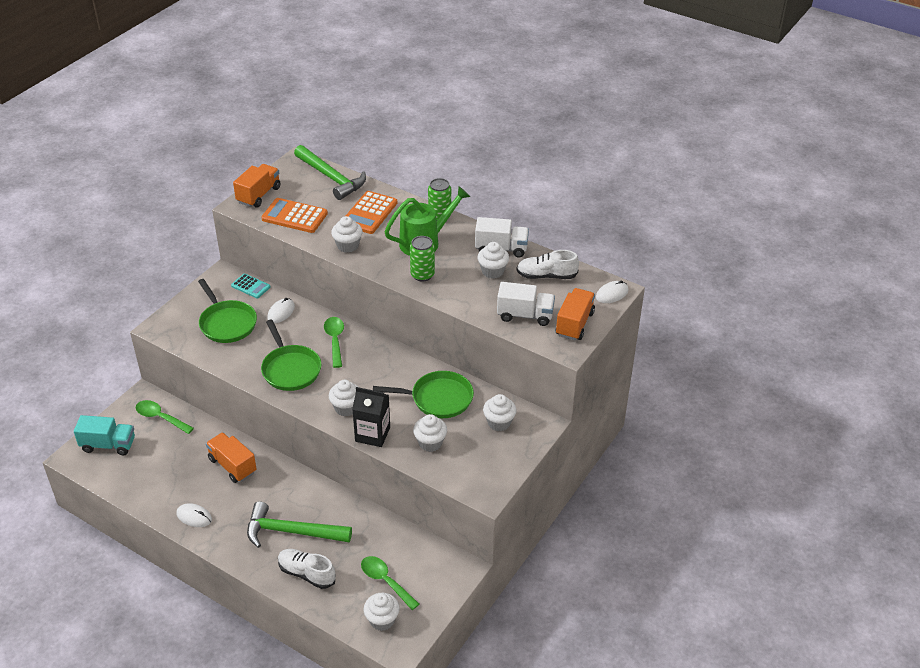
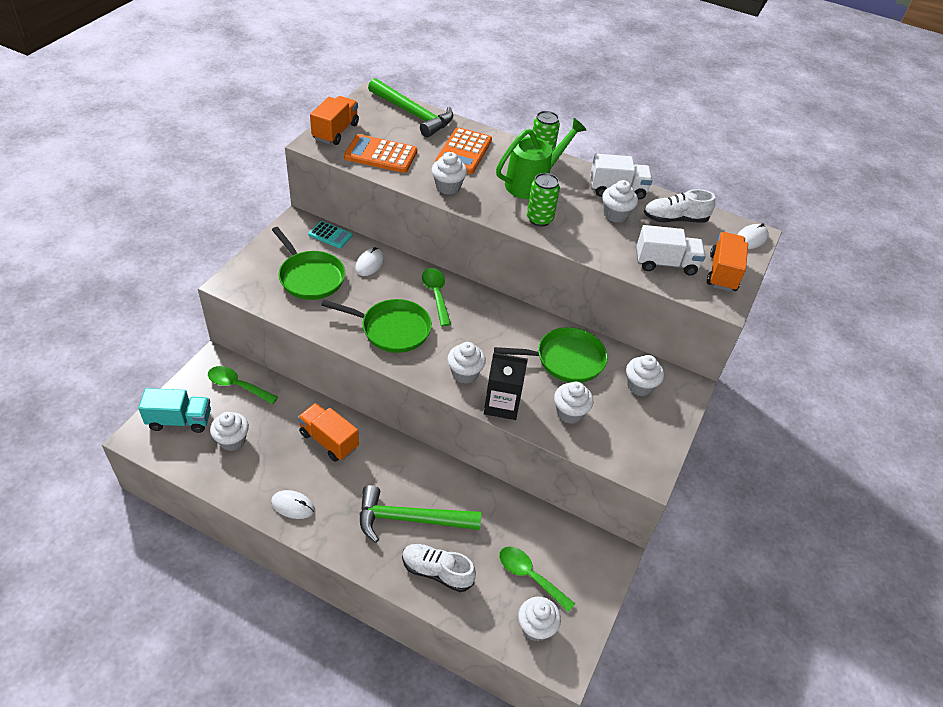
camera: 10 degrees left, 5 degrees up
(150, 462) = (232, 440): none -> white cupcake
(290, 369) = (392, 329): green pan -> green pan turned 45 degrees counterclockwise

